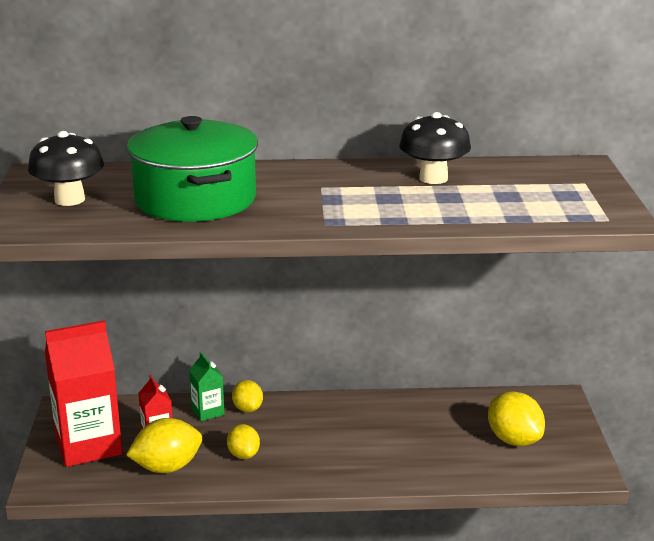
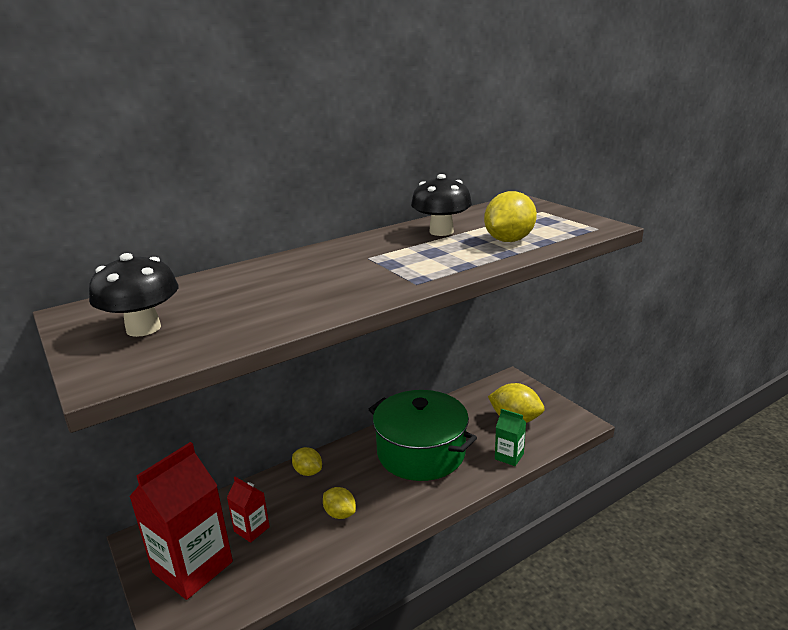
camera: 30 degrees left, 0 degrees up
(167, 467) = (284, 555): yellow lemon -> yellow lemon (509, 240)
(195, 199) = (274, 294): green pot -> green pot (421, 452)
(208, 412) = (277, 488): green carton -> green carton (509, 456)

